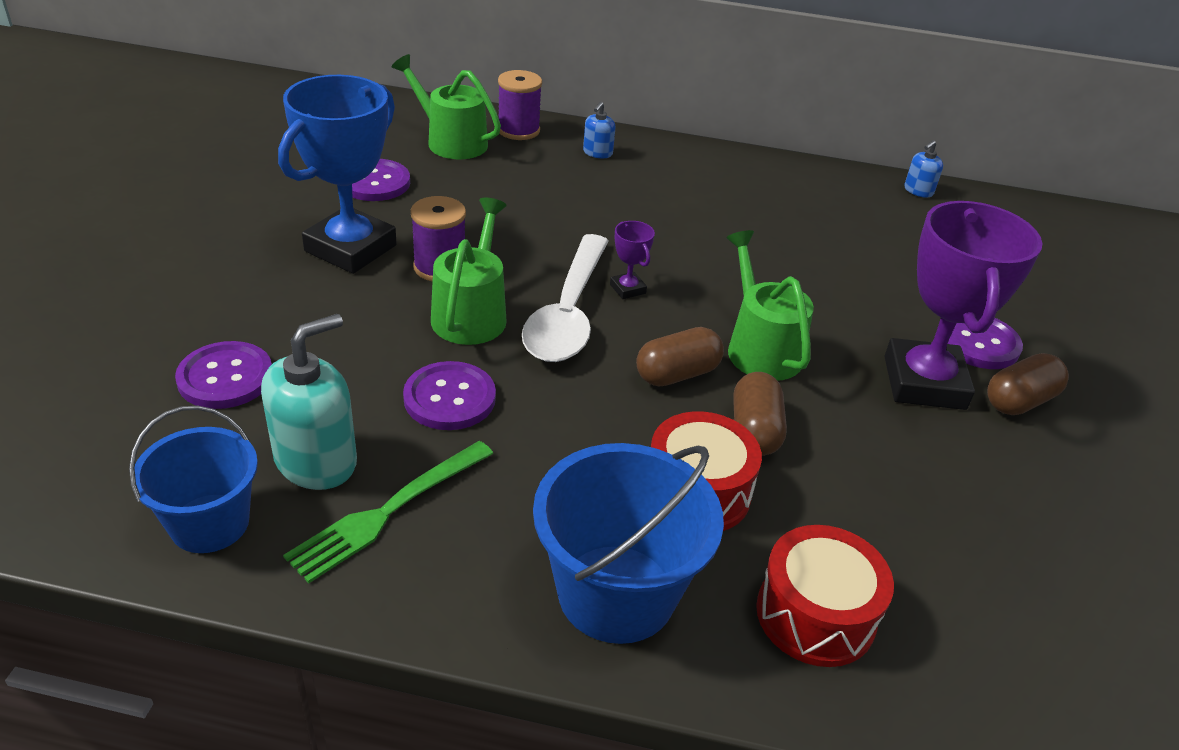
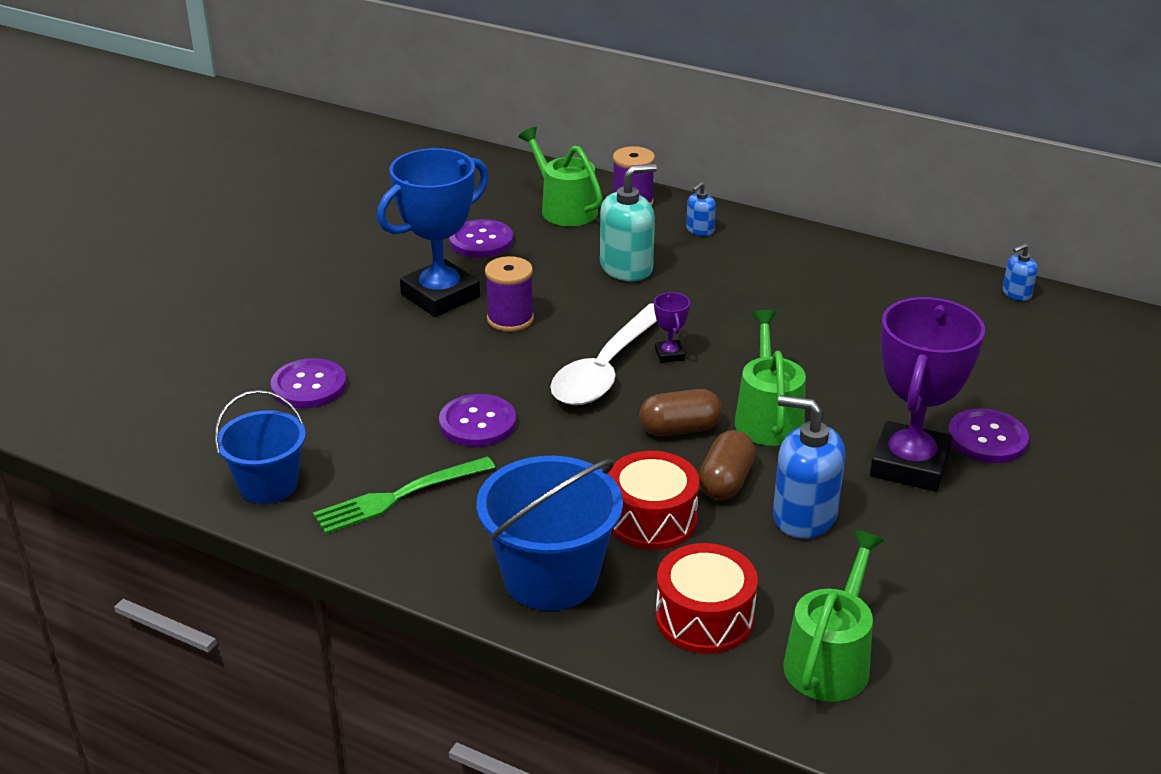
camera: 20 degrees right, 5 degrees down
(316, 461) = (358, 454): turquoise soap dispenser -> turquoise soap dispenser (626, 268)
(471, 314) = (522, 360): green watering can -> green watering can (830, 660)
(854, 460) = (804, 516): none -> blue soap dispenser
(1019, 401) = (995, 492): brown capsule -> none

